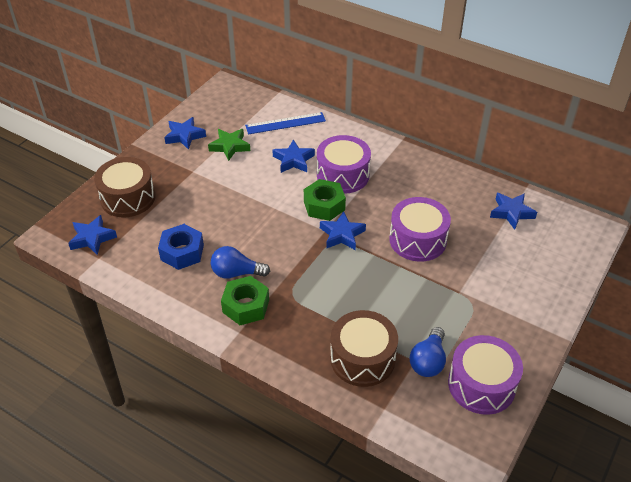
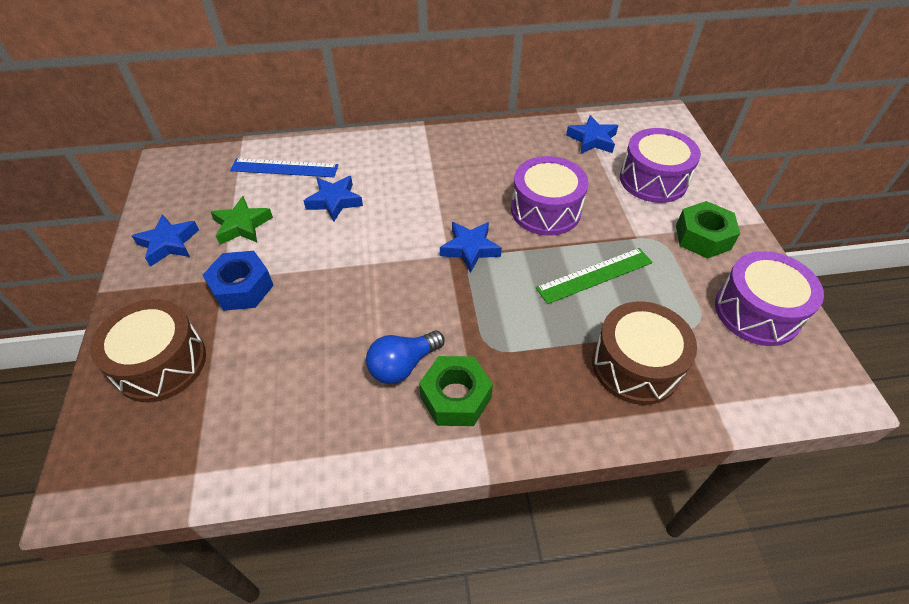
camera: 40 degrees left, 5 degrees up
(92, 238) = (157, 452): blue star -> none
(182, 252) = (309, 385): blue nut -> blue nut (242, 288)
(285, 123) = (284, 168): blue ruler -> blue ruler turned 60 degrees clockwise
(324, 205) = (419, 230): green nut -> green nut (703, 237)
(343, 175) = (404, 188): purple drum -> purple drum (653, 180)
(401, 297) = (595, 275): none -> green ruler
(428, 361) = (691, 322): blue light bulb -> none

